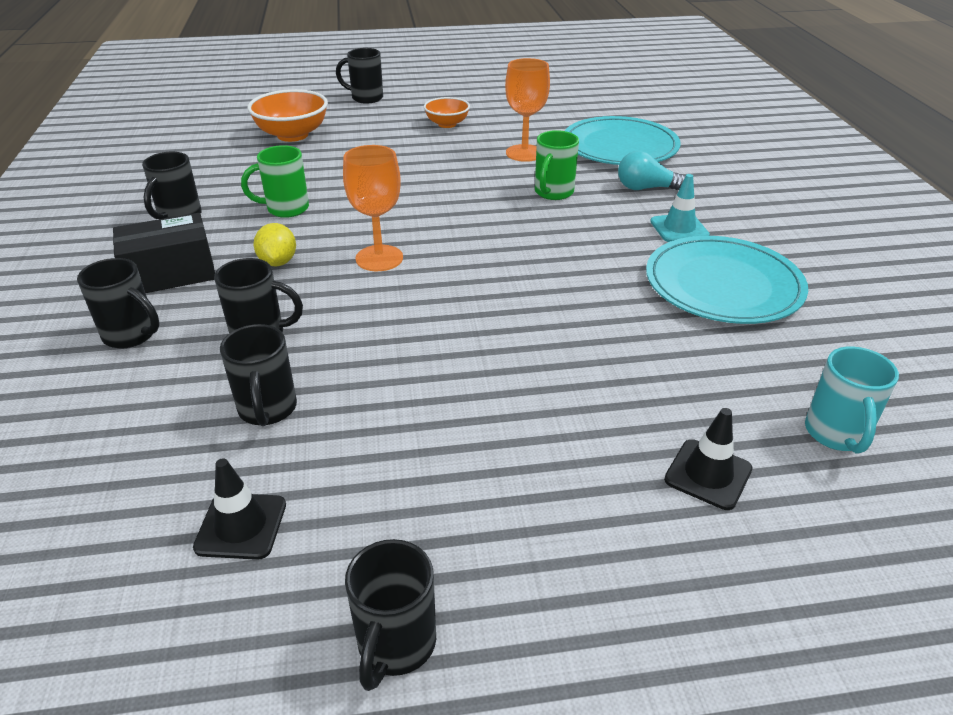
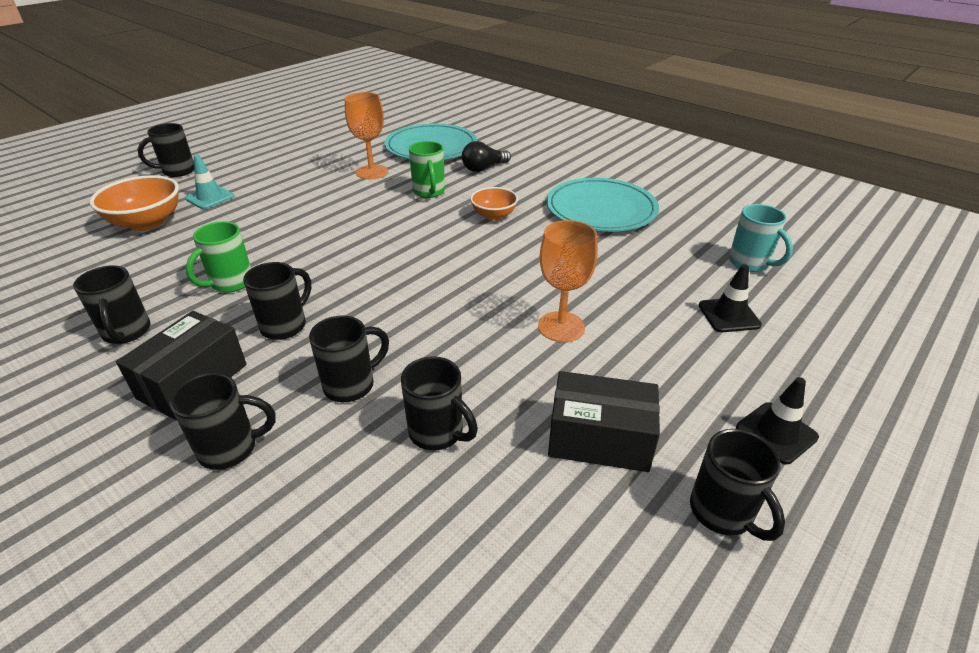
camera: 40 degrees left, 0 degrees up
(241, 526) = (535, 519): black traffic cone -> black traffic cone (776, 433)
(278, 262) = (285, 325): yellow lemon -> black mug
(379, 258) = (367, 286): orange goblet -> orange goblet (561, 327)
(383, 501) = (599, 439): none -> black box
(447, 124) = (281, 170): orange bowl -> orange bowl (494, 215)
(646, 188) = (483, 168): turquoise light bulb -> black light bulb
(679, 228) = (535, 186): turquoise traffic cone -> turquoise traffic cone (210, 197)

